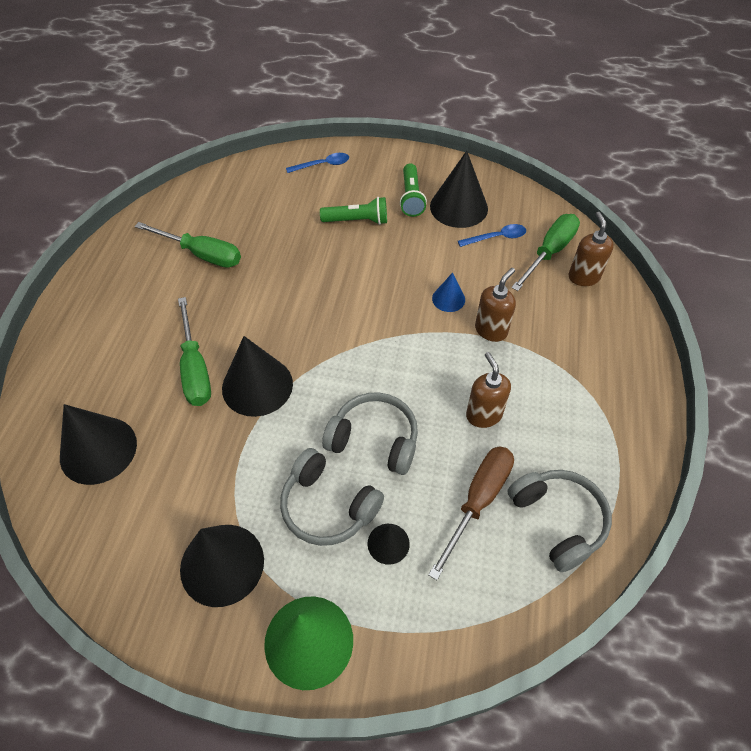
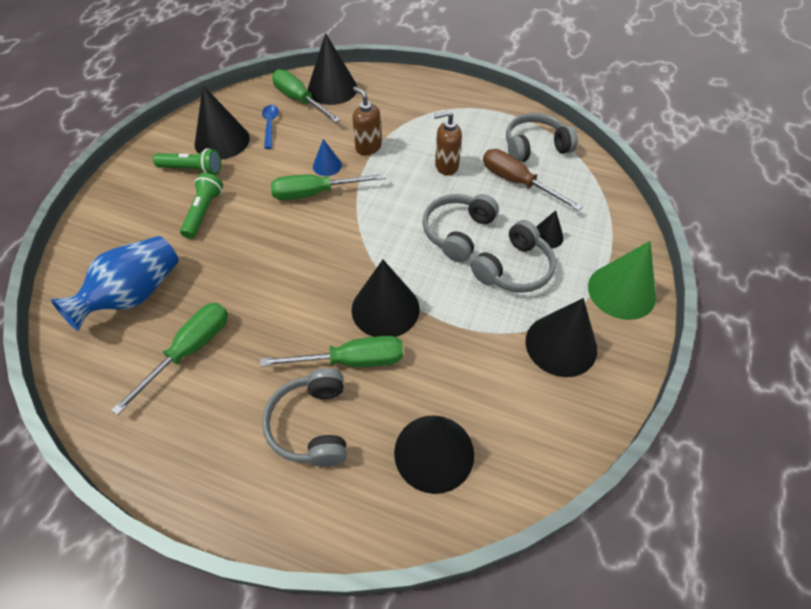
camera: 80 degrees left, 0 degrees up
(130, 352) = (312, 425): none -> grey headphones
(255, 205) = (134, 295): none -> blue vase
(322, 165) = (104, 230): blue spoon -> none
(403, 298) = (315, 193): none -> green screwdriver
(583, 277) = (332, 89): brown soap dispenser -> black cone

